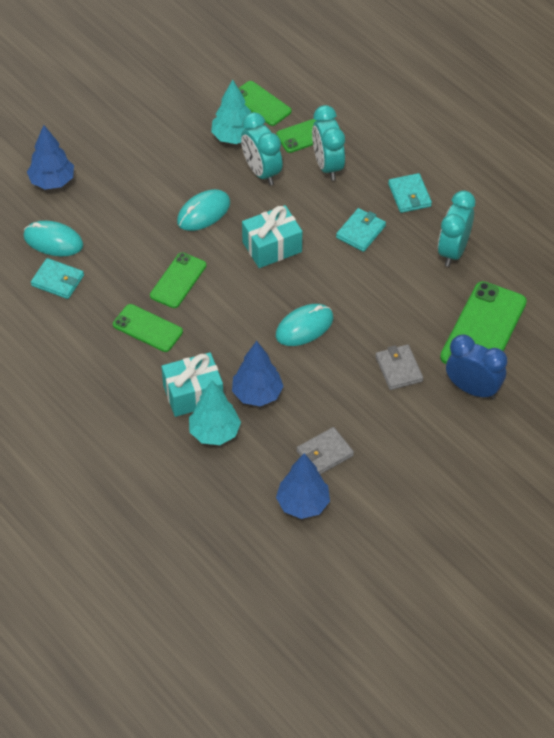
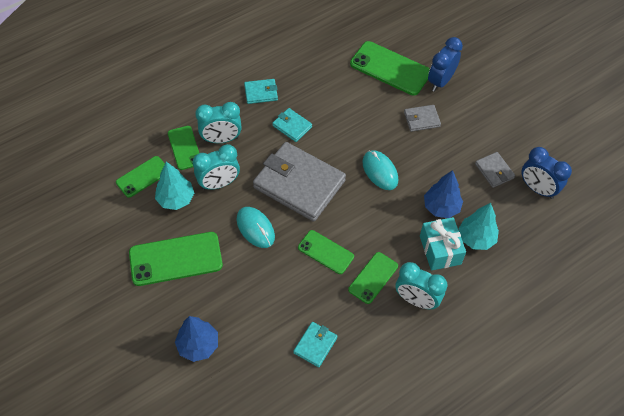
camera: 85 degrees left, 5 degrees up
(53, 241) = (269, 347): turquoise mouse -> none
(155, 148) = (176, 259): none -> green phone
(272, 247) = (299, 184): turquoise gift -> grey wallet
(303, 504) = (537, 189): blue tree -> blue clock
(453, 251) = (318, 75): turquoise clock -> turquoise clock (416, 300)

